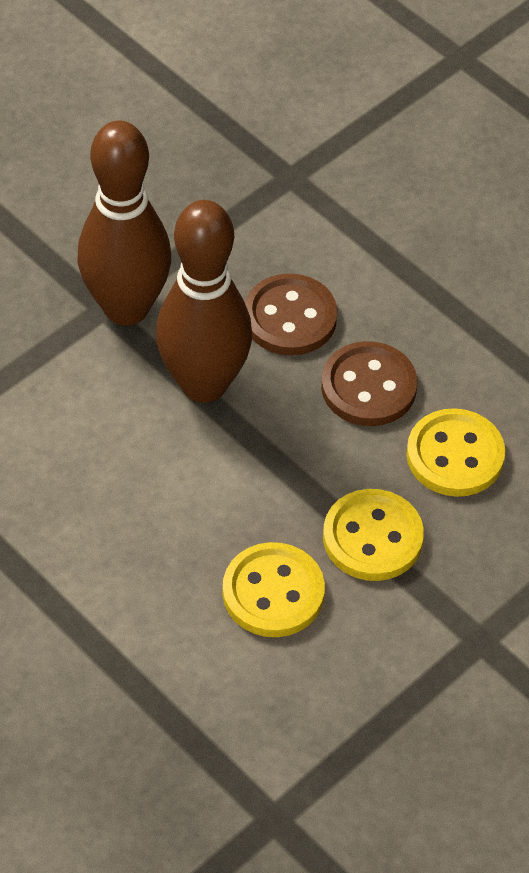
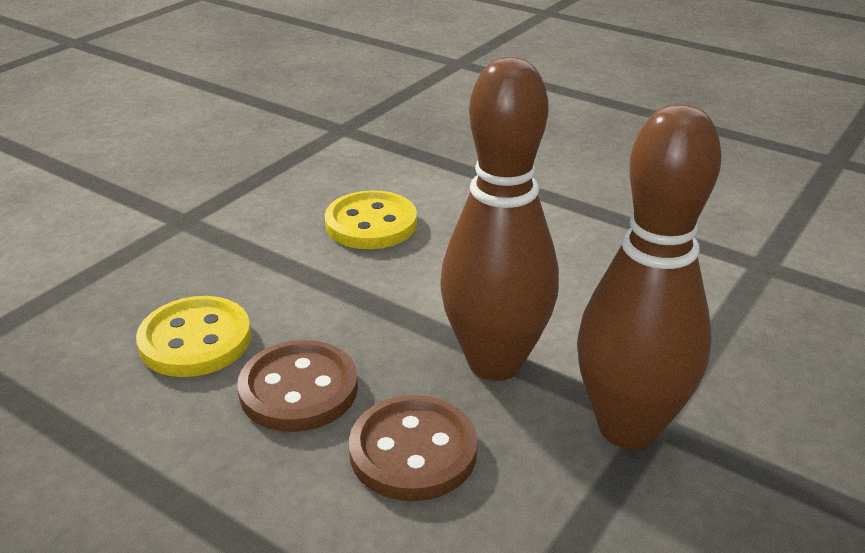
camera: 170 degrees right, 20 degrees down
(372, 538) = (284, 267): yellow button -> none

